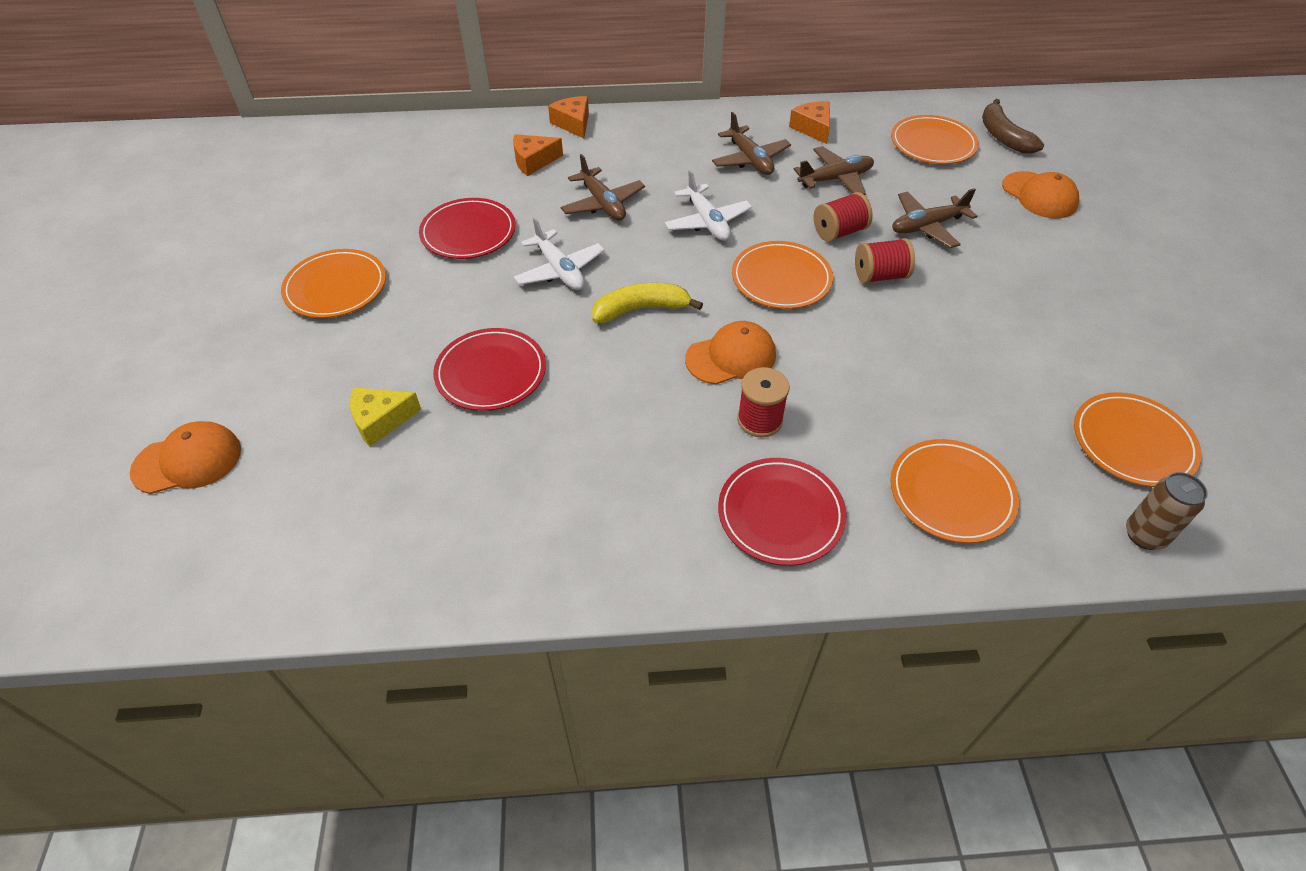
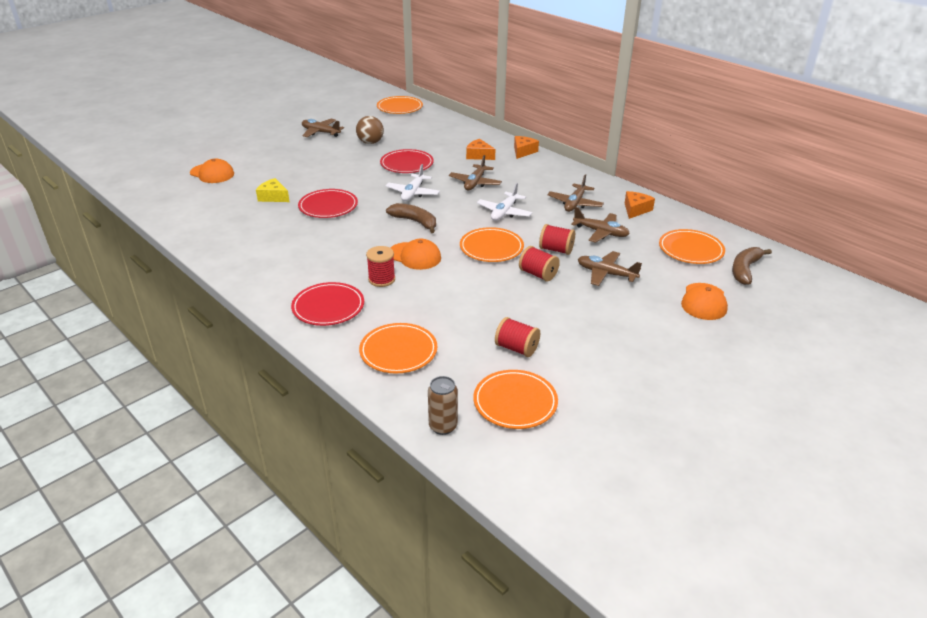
camera: 50 degrees right, 15 degrees down
(238, 263) = (320, 132): none -> brown plane
(336, 287) = (333, 155): orange plate -> orange plate (399, 107)
(352, 232) = (370, 142): none -> brown ball
(641, 309) = (415, 222): yellow banana -> brown banana
(1024, 381) = (516, 348): none -> red spool

